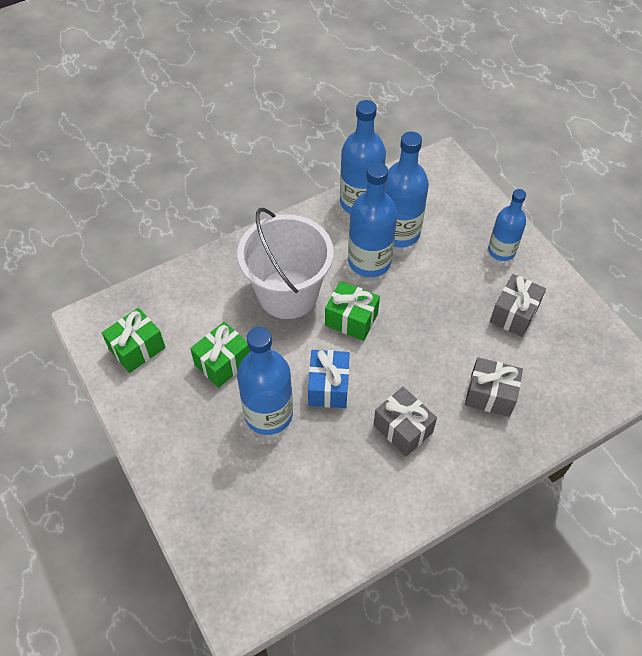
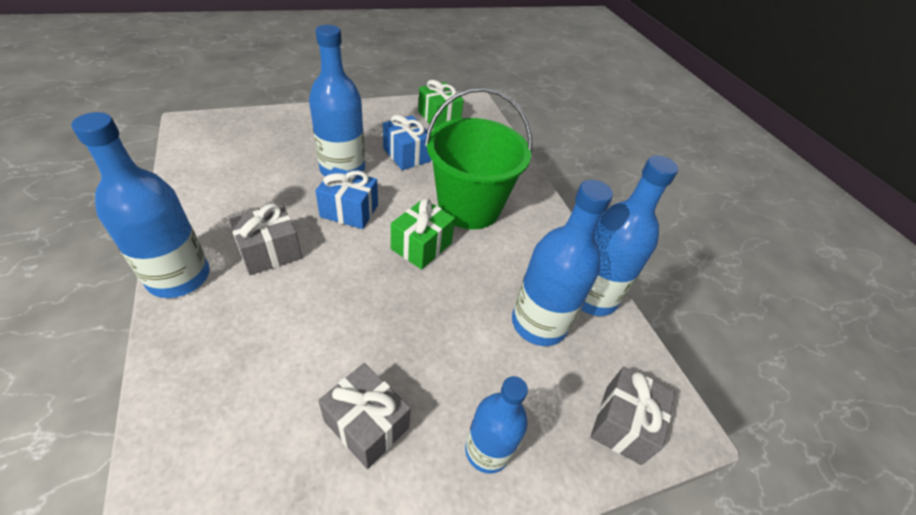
camera: 95 degrees right, 10 degrees down
(223, 362) = (407, 155): green gift -> blue gift
(288, 294) = (469, 207): white bucket -> green bucket
(369, 261) = (497, 281): blue bottle -> blue bottle (179, 277)
(490, 395) = (260, 347): grey gift -> grey gift (623, 424)

